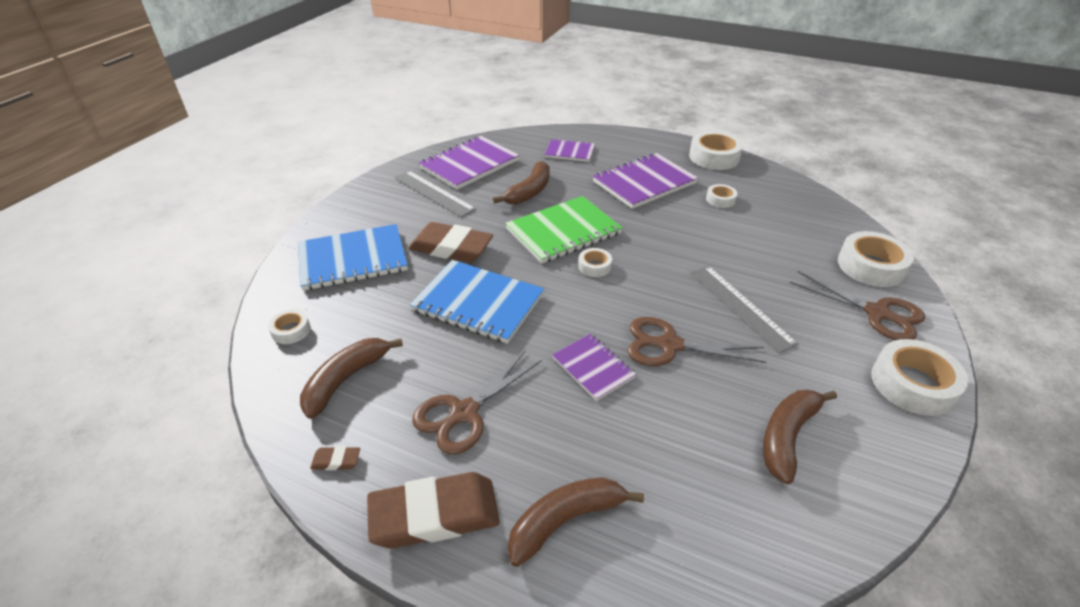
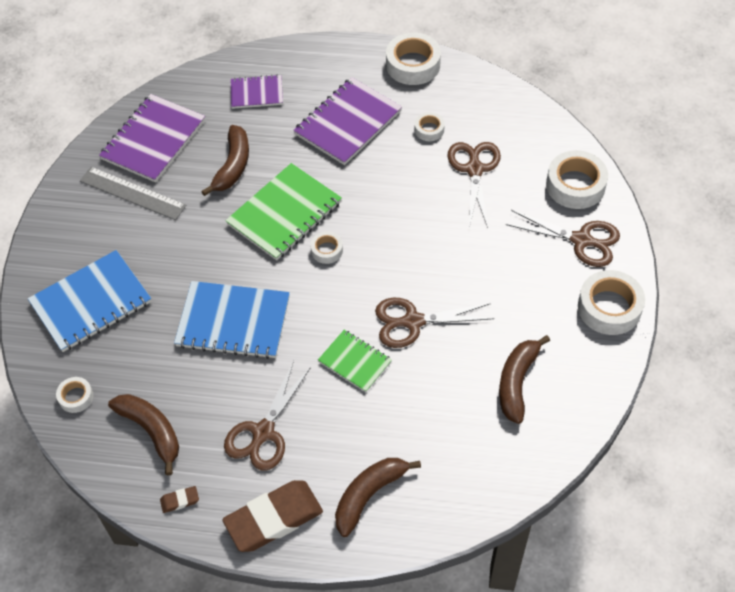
camera: 15 degrees left, 15 degrees up
(346, 380) = (151, 431): brown banana -> brown banana turned 120 degrees clockwise
(451, 248) = (181, 263): brown eraser -> none
(593, 368) = (354, 362): purple notebook -> green notebook
(740, 306) = (466, 263): grey ruler -> none
(761, 234) = (474, 169): none -> brown scissors

